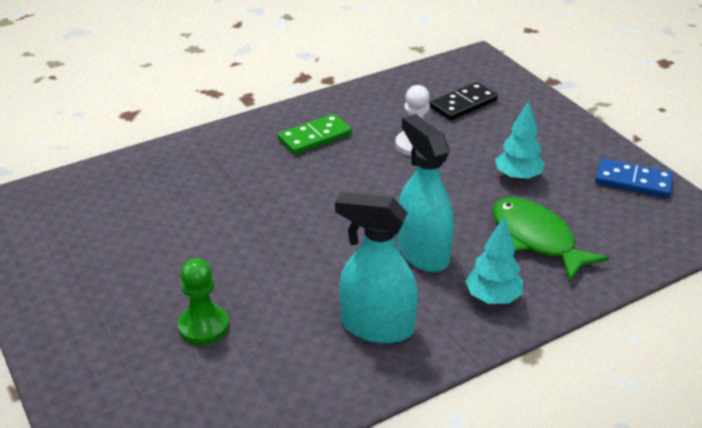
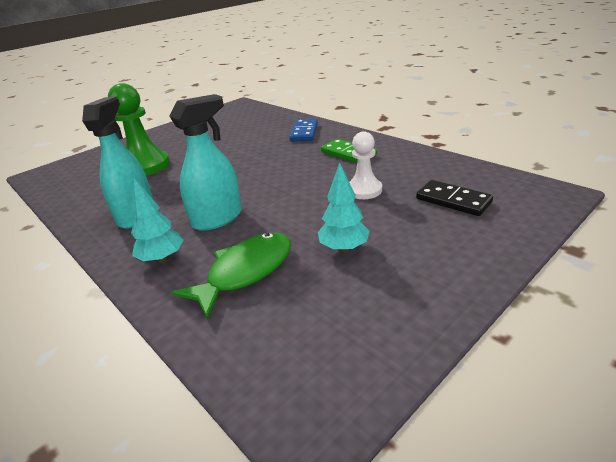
camera: 80 degrees right, 5 degrees down
(203, 326) = (146, 166): green pawn -> green pawn, size x1.63
(633, 181) = (380, 336): blue domino -> blue domino (304, 132)

